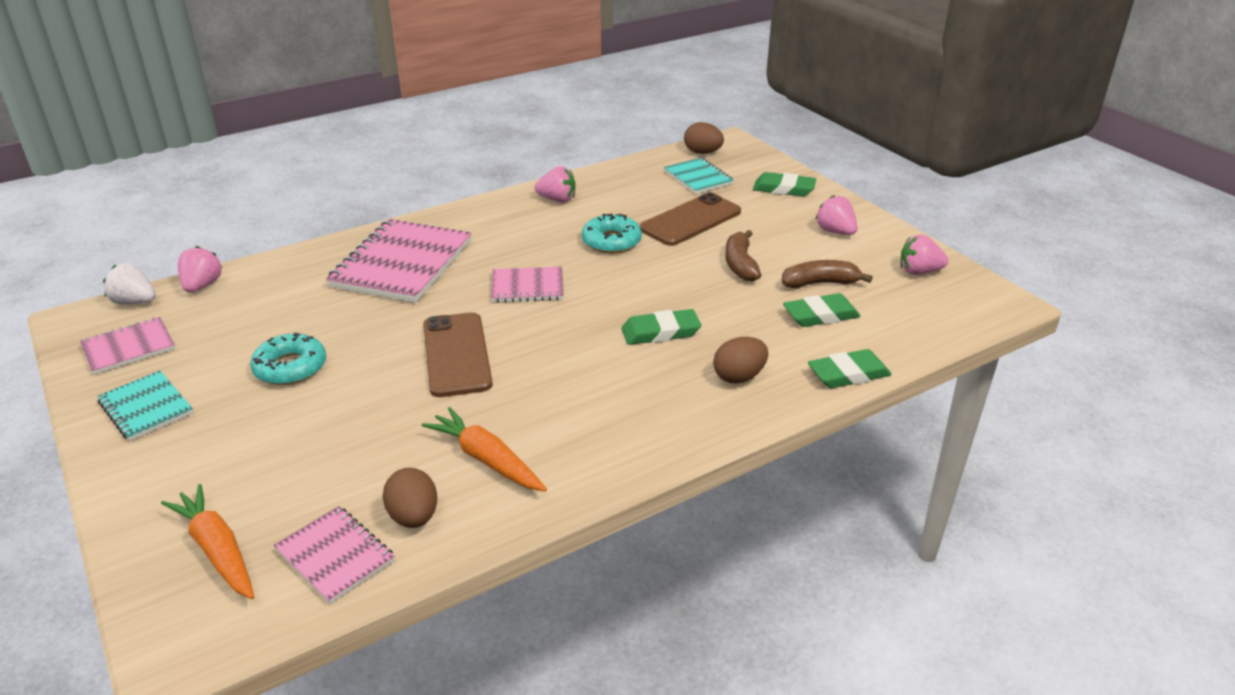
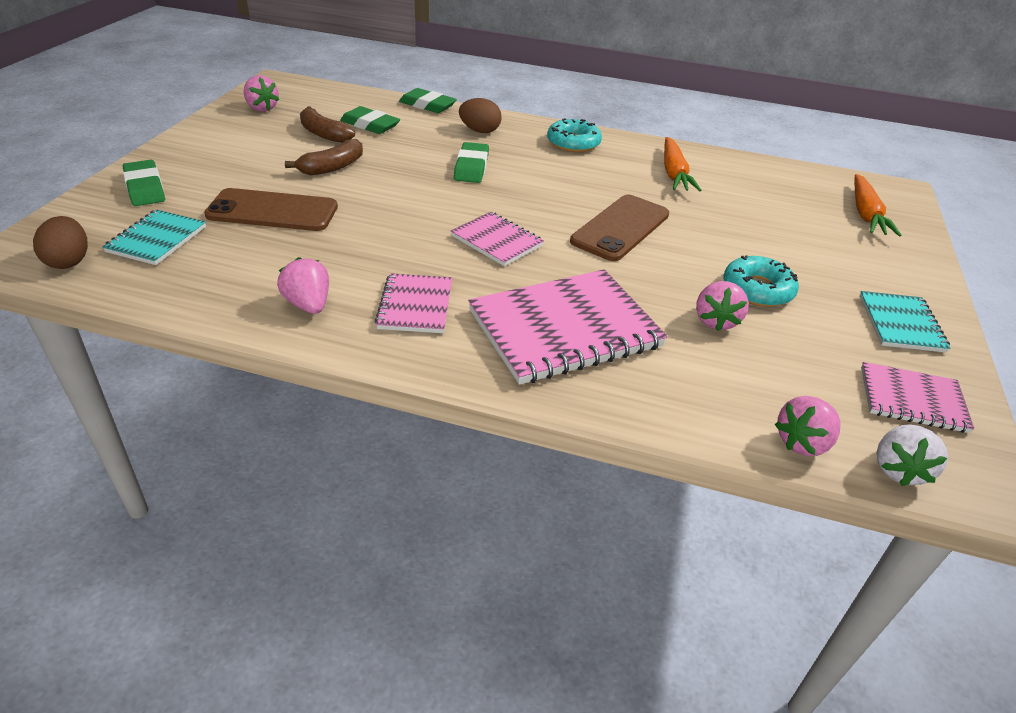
camera: 135 degrees left, 5 degrees up
(135, 302) = (898, 469): white strawberry -> white strawberry turned 45 degrees clockwise
(335, 556) = (797, 181): pink notebook -> pink notebook (415, 305)
(413, 517) = (741, 174): brown egg -> none
(611, 241) = (365, 234): turquoise donut -> turquoise donut (573, 143)
(660, 332) = (471, 167): green eraser -> green eraser turned 60 degrees clockwise
(835, 231) = (223, 146): pink strawberry -> pink strawberry (716, 321)

